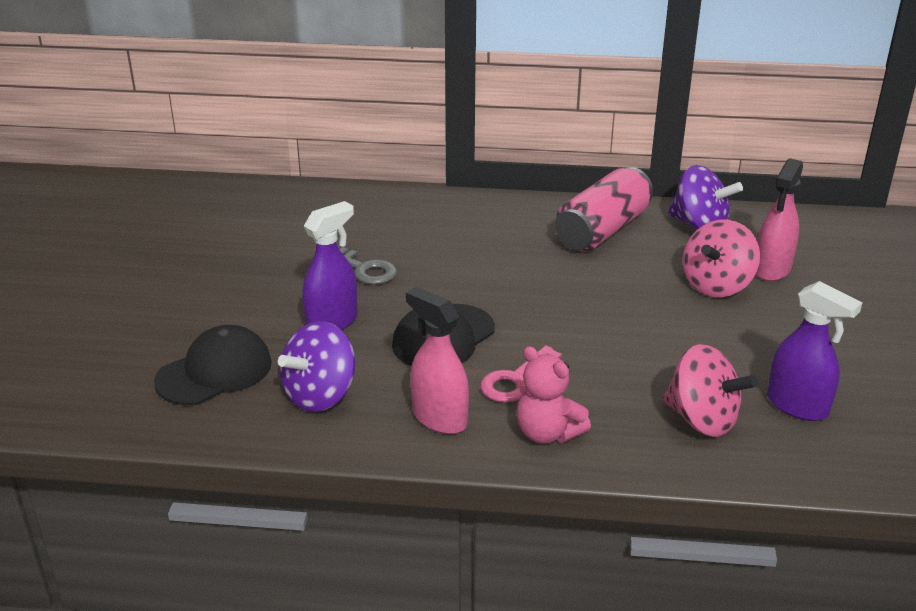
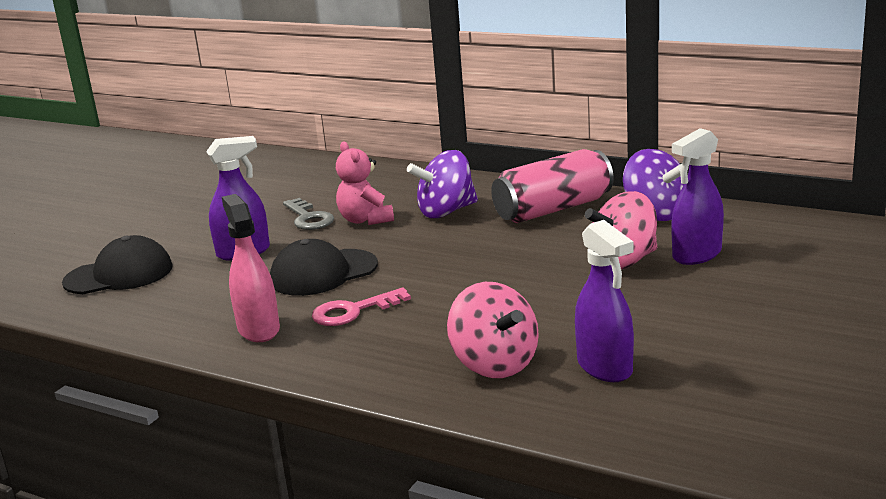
camera: 25 degrees right, 10 degrees down
(320, 395) = (181, 300): purple spinning top -> purple spinning top (446, 212)
(547, 433) = (339, 353): pink teddy bear -> pink teddy bear (365, 220)
(772, 269) = (696, 255): pink spray bottle -> purple spray bottle

